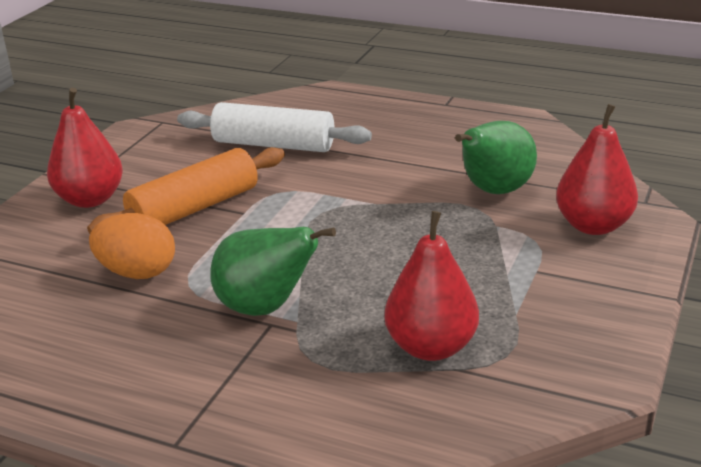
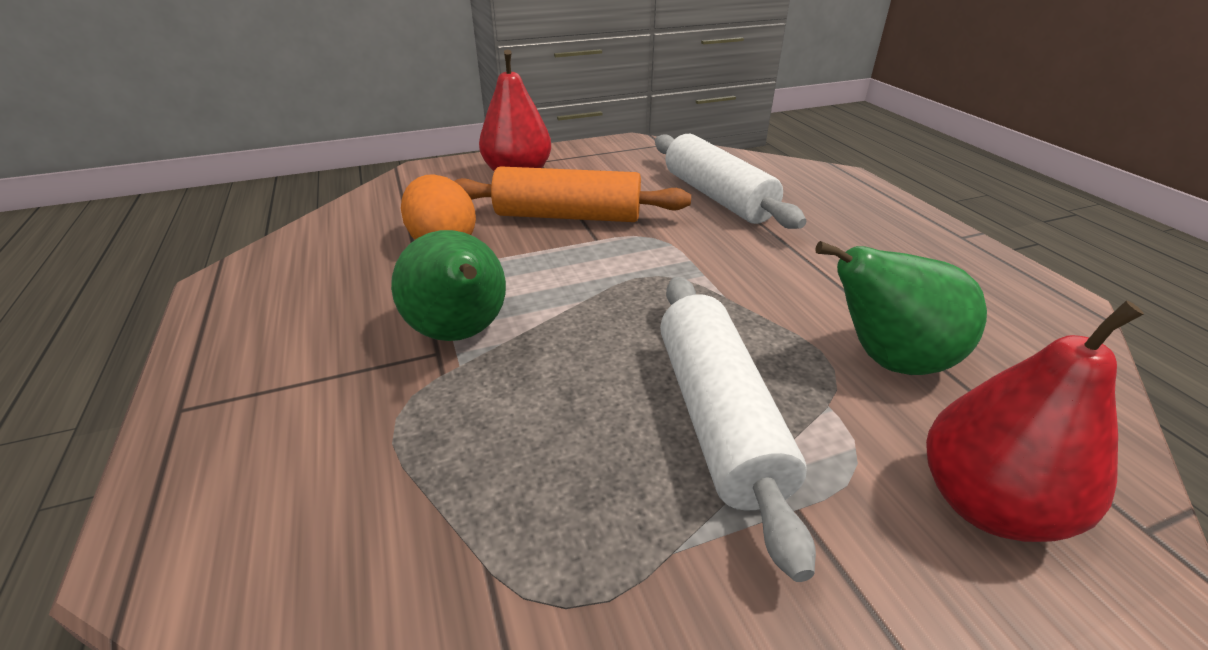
camera: 45 degrees right, 5 degrees up
(431, 347) = (509, 506): red pear -> none
(460, 259) = (717, 417): none -> white rolling pin

